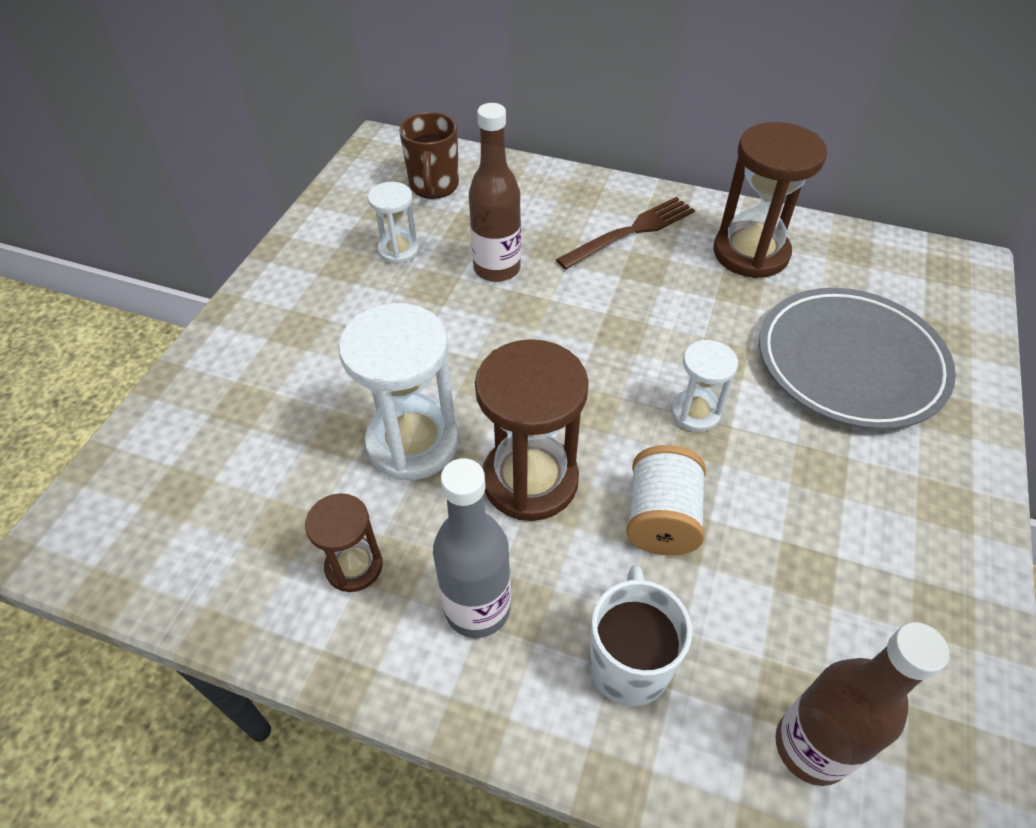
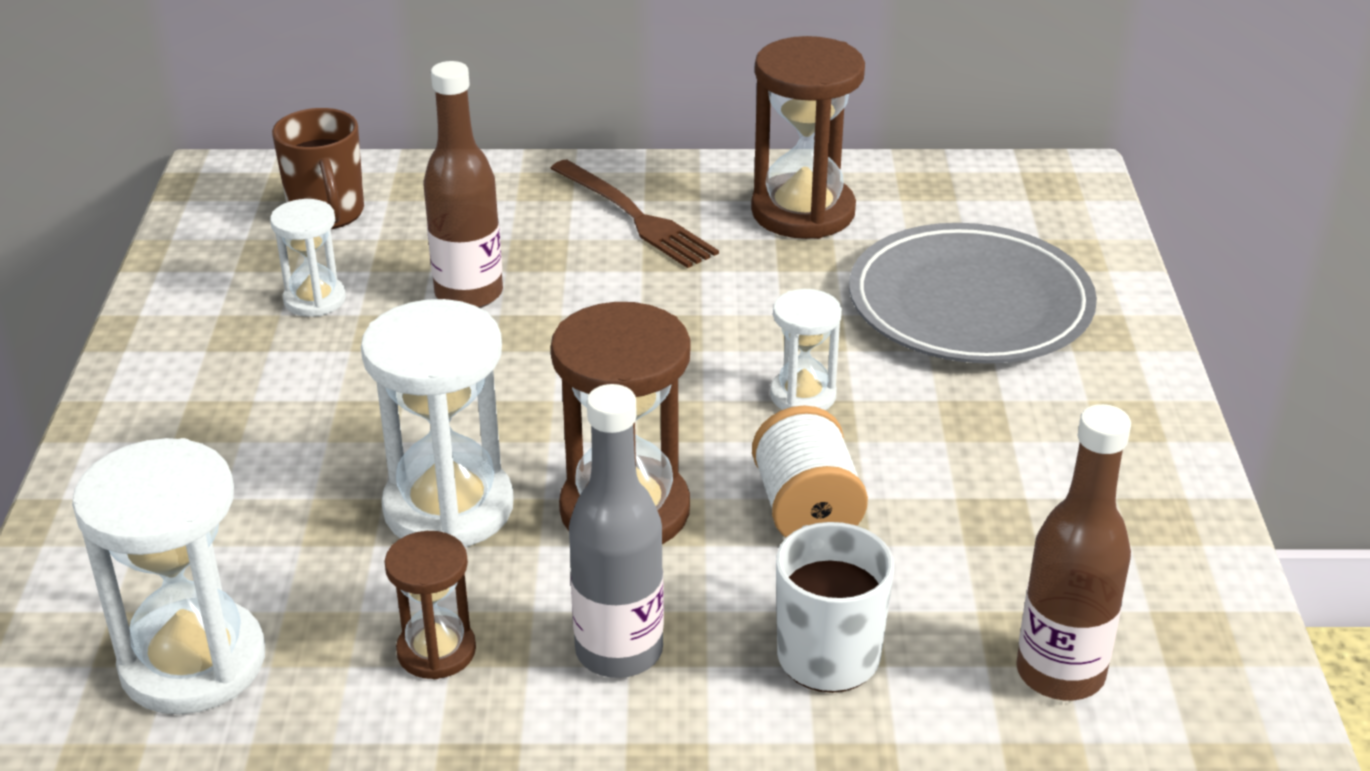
camera: 20 degrees left, 15 degrees down
(198, 524) = (193, 662): none -> white hourglass
(631, 232) = (635, 217): brown fork -> brown fork turned 105 degrees clockwise

